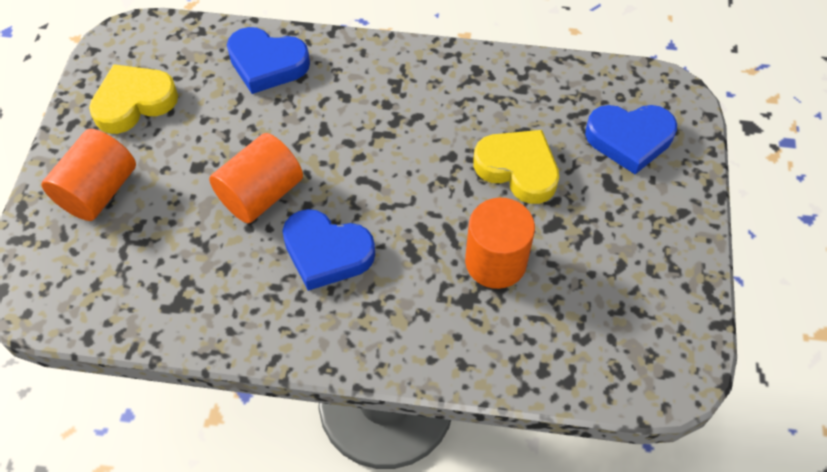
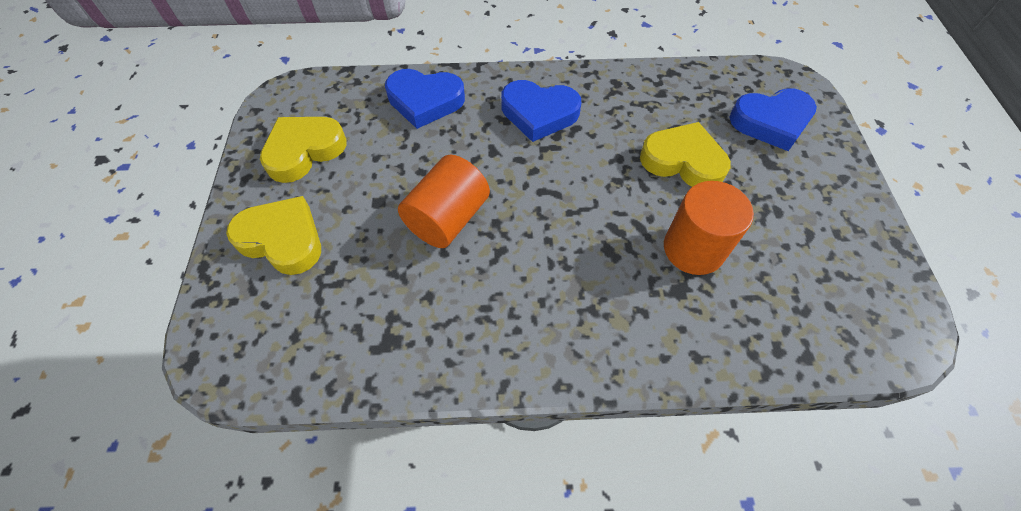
camera: 10 degrees left, 0 degrees up
(98, 191) = (282, 239): orange cylinder -> yellow heart
(326, 252) = (528, 265): blue heart -> blue heart (539, 113)

